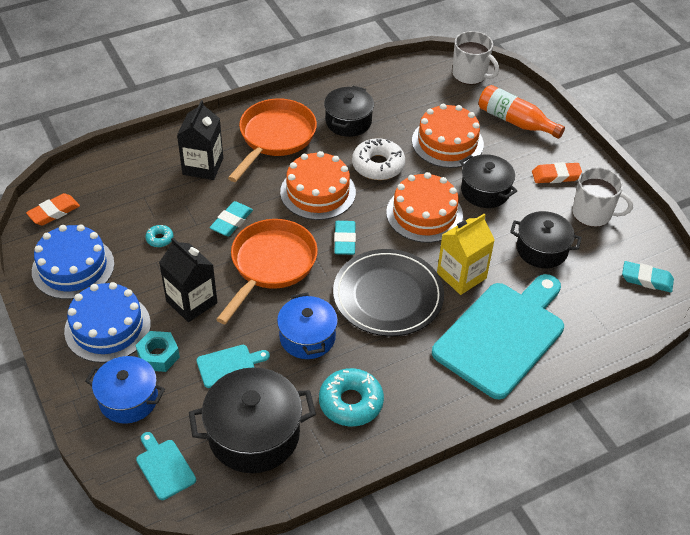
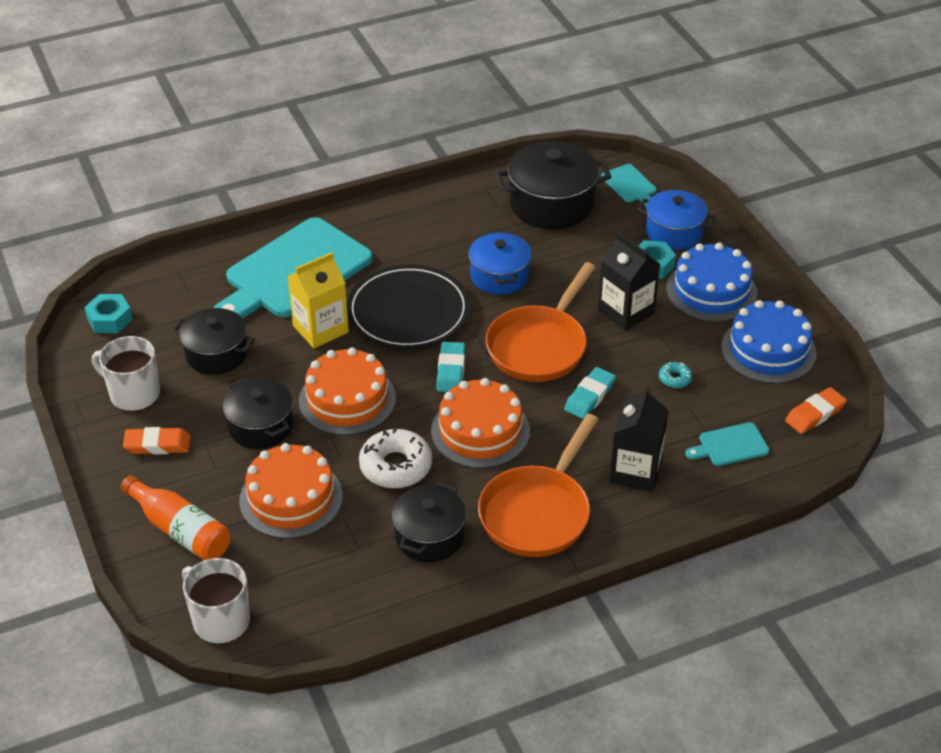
camera: 175 degrees left, 5 degrees down
(229, 365) = (579, 255): turquoise cutting board -> turquoise cutting board (730, 445)
(351, 402) = (459, 224): turquoise donut -> none
(646, 279) = (109, 319): turquoise eraser -> turquoise nut

